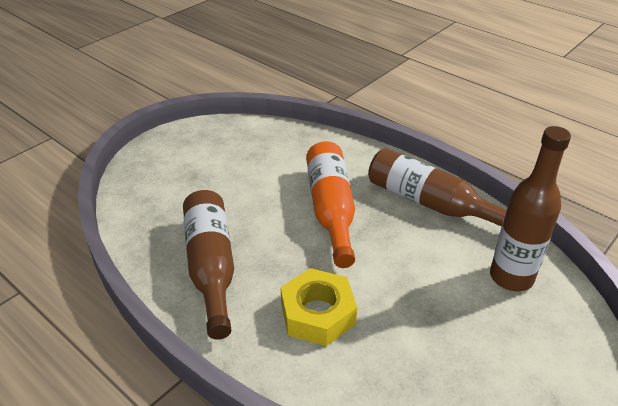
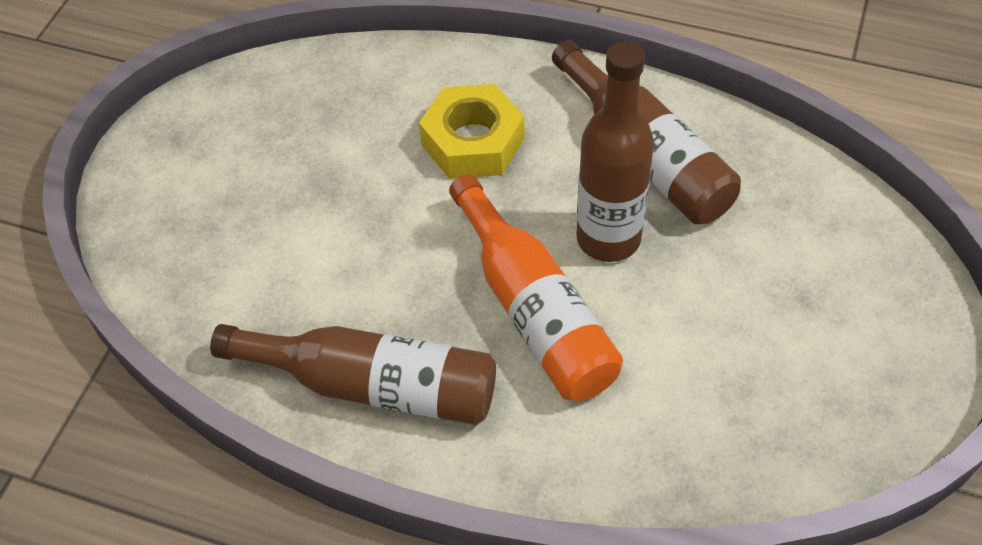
camera: 160 degrees right, 15 degrees up
(511, 277) = (228, 281): brown bottle -> brown bottle (608, 238)

